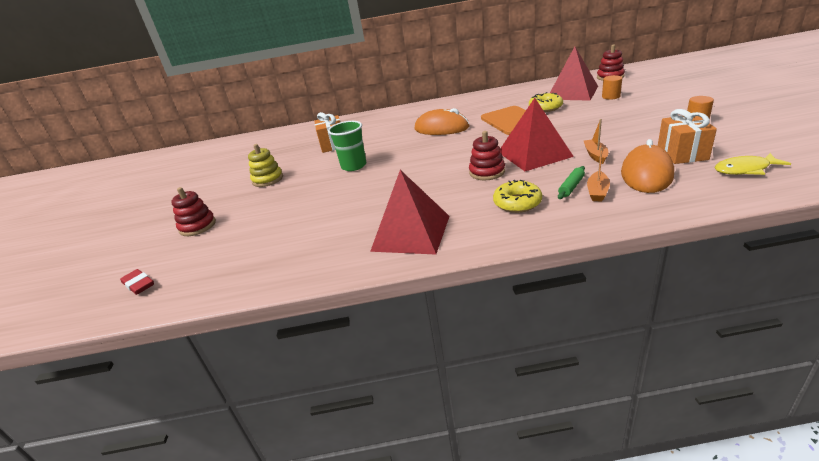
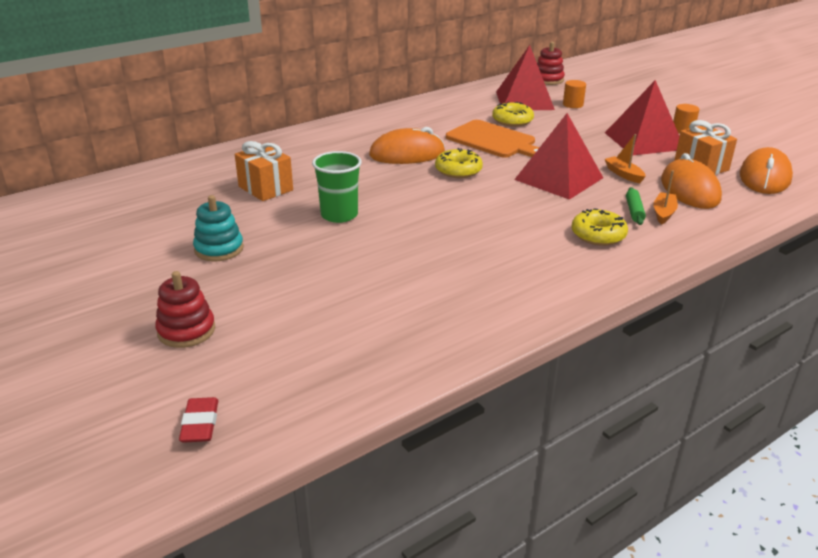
camera: 35 degrees left, 0 degrees up
(139, 284) = (200, 424): red eraser -> red eraser turned 75 degrees clockwise
(268, 179) = (219, 249): yellow stacking toy -> turquoise stacking toy
(411, 233) = (518, 285): red pyramid -> red pyramid (644, 141)
(464, 142) = (458, 170): none -> yellow donut
(487, 172) = (528, 204): red stacking toy -> none
(597, 192) = (663, 213): orange boat -> orange boat turned 150 degrees counterclockwise
(745, 169) = (764, 177): yellow fish -> orange mouse

